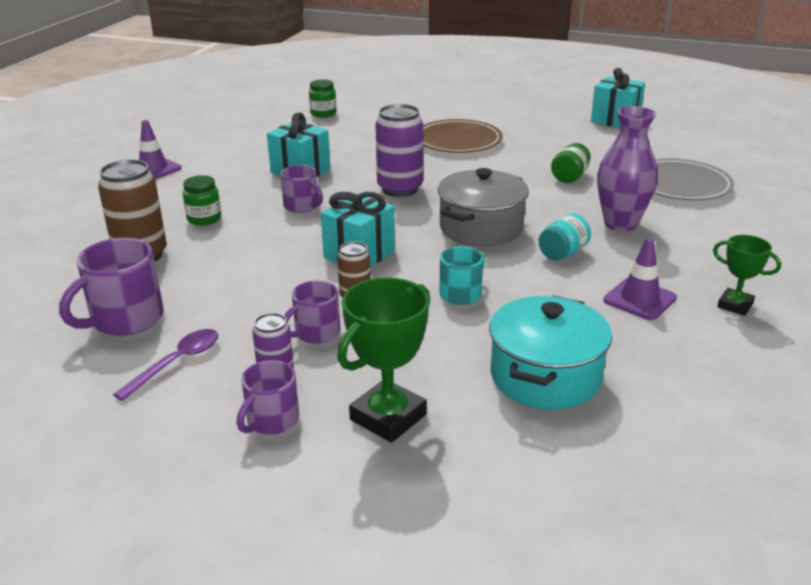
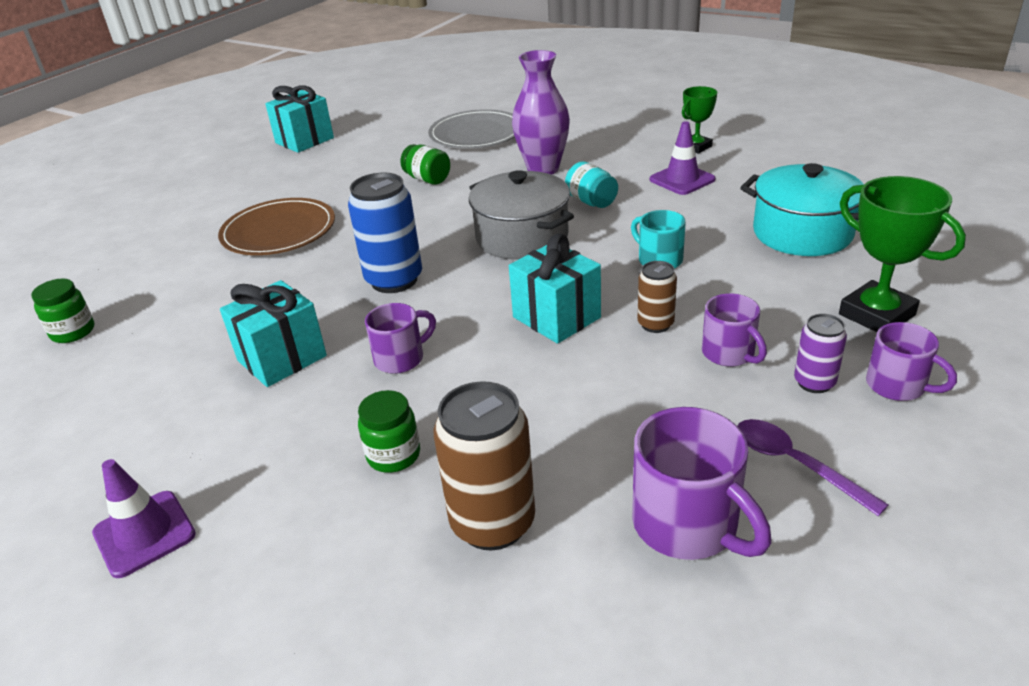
camera: 75 degrees left, 5 degrees up
(400, 189) = (394, 280): purple can -> blue can

